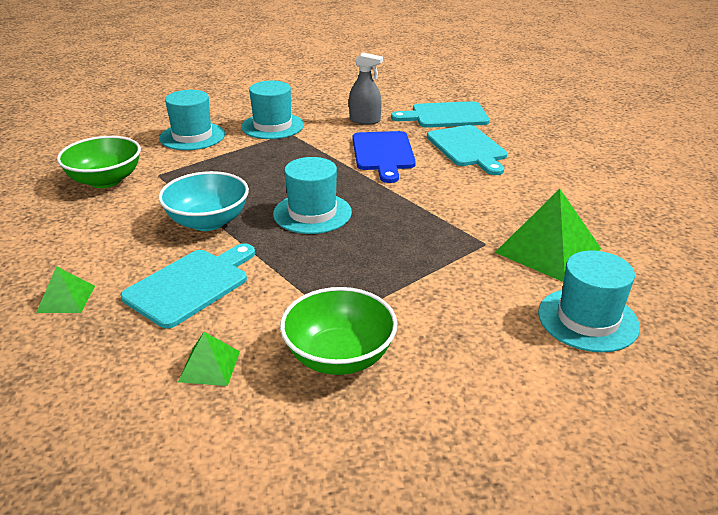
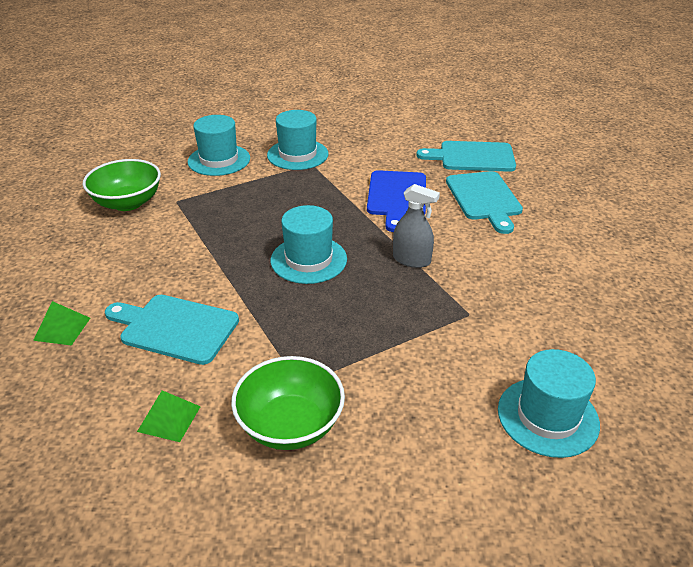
camera: 10 degrees right, 5 degrees up
(191, 285) = (175, 328): turquoise cutting board -> turquoise cutting board turned 120 degrees counterclockwise
(208, 222) = (208, 259): turquoise bowl -> none
(365, 120) = (389, 155): grey spray bottle -> grey spray bottle (411, 260)
(548, 250) = (531, 329): green pyramid -> none

